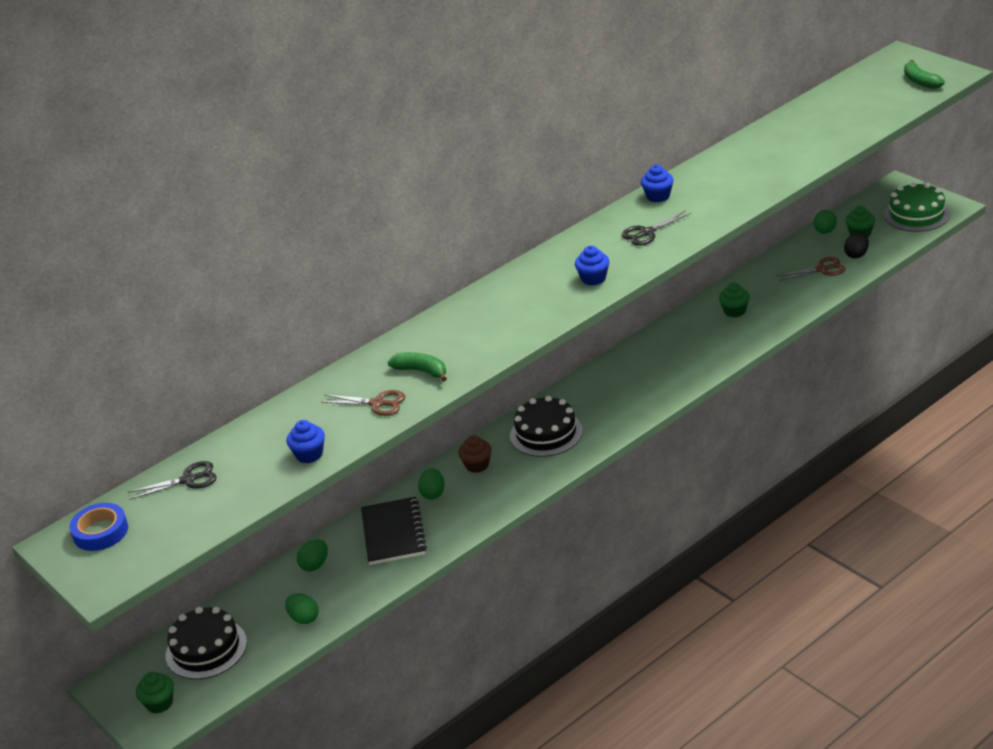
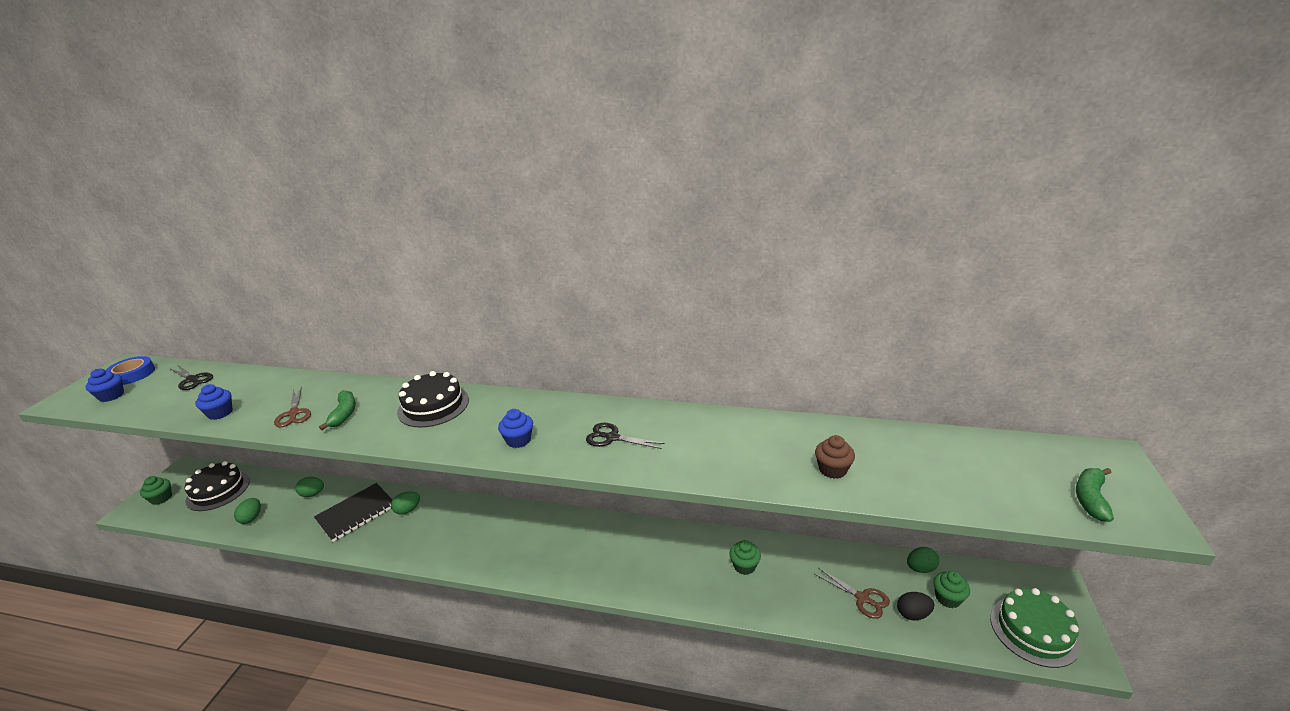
camera: 50 degrees right, 5 degrees down
(477, 465) = (450, 515): brown cupcake -> brown cupcake (832, 469)
(546, 433) = (505, 533): black cake -> black cake (433, 406)
(658, 196) = (677, 418): blue cupcake -> blue cupcake (111, 396)

